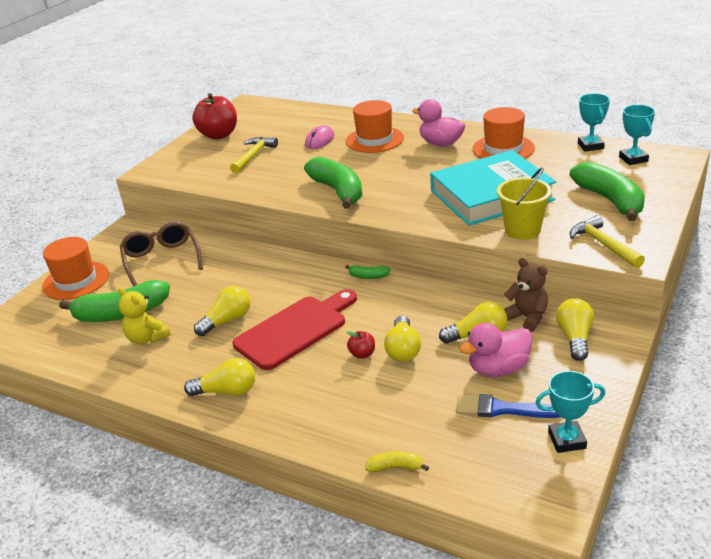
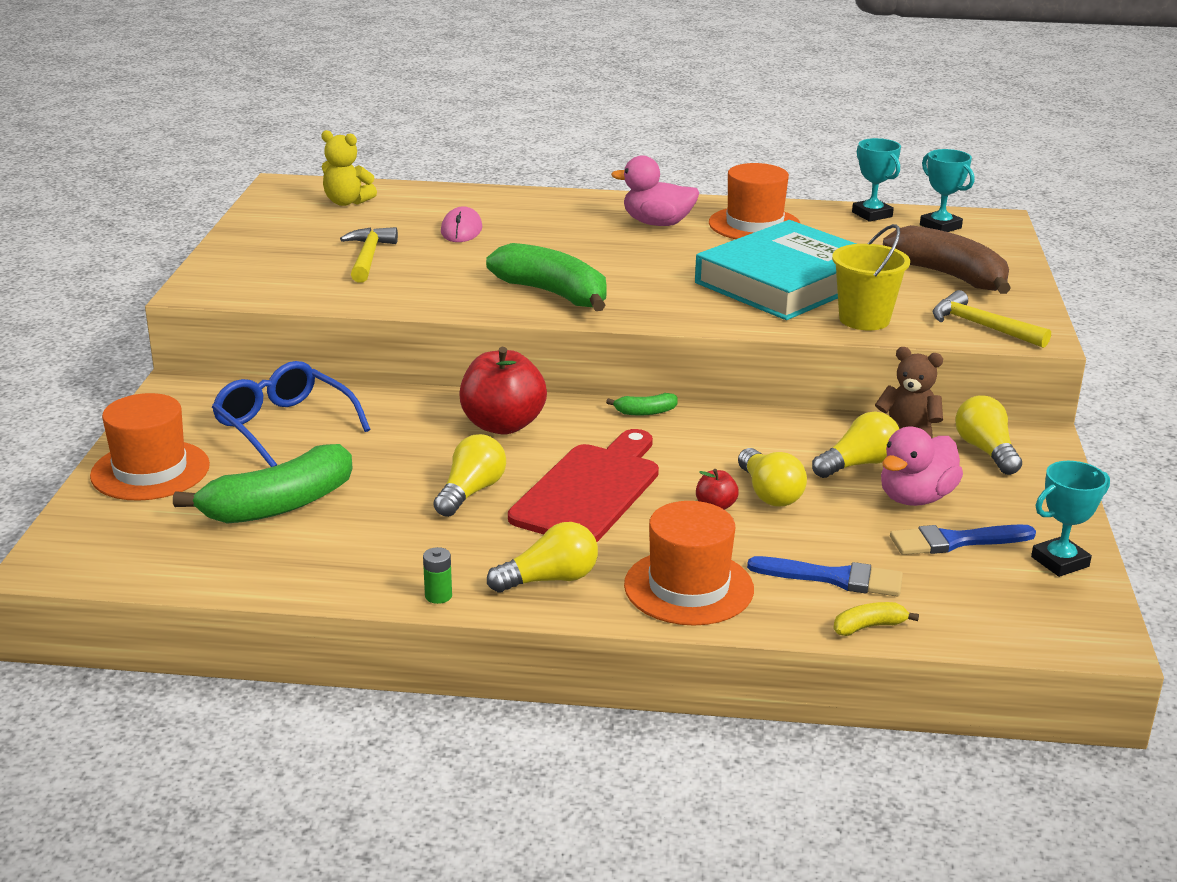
camera: 25 degrees left, 5 degrees down
(147, 338) = (356, 532): yellow teddy bear -> yellow teddy bear (347, 202)
(158, 391) = (438, 596): none -> green battery
(162, 260) = (284, 425): brown glasses -> blue glasses
(219, 135) = (278, 232): red apple -> red apple (502, 425)
(374, 140) = (550, 224): orange hat -> orange hat (688, 587)
(399, 424) = (834, 578): none -> blue brush
(610, 200) = (949, 276): green banana -> brown banana

